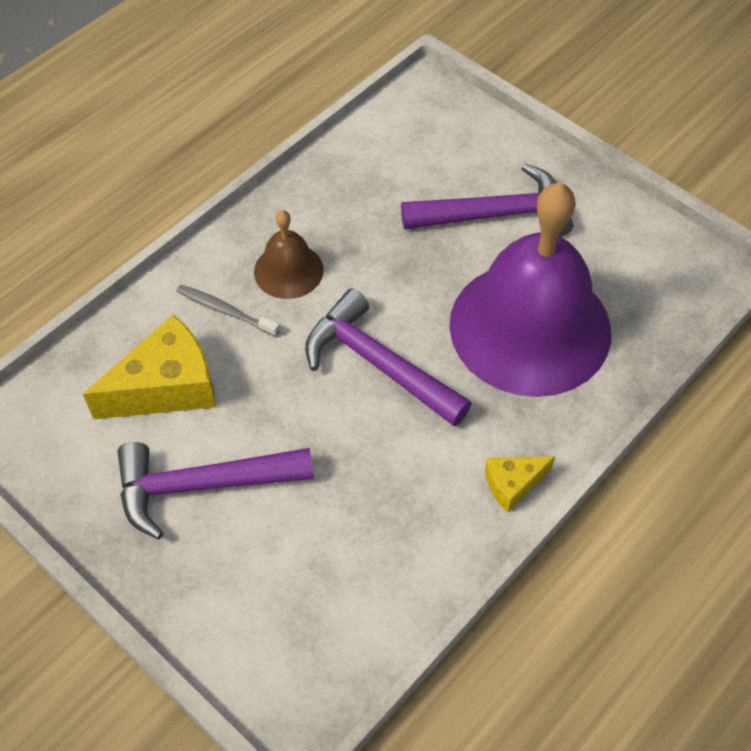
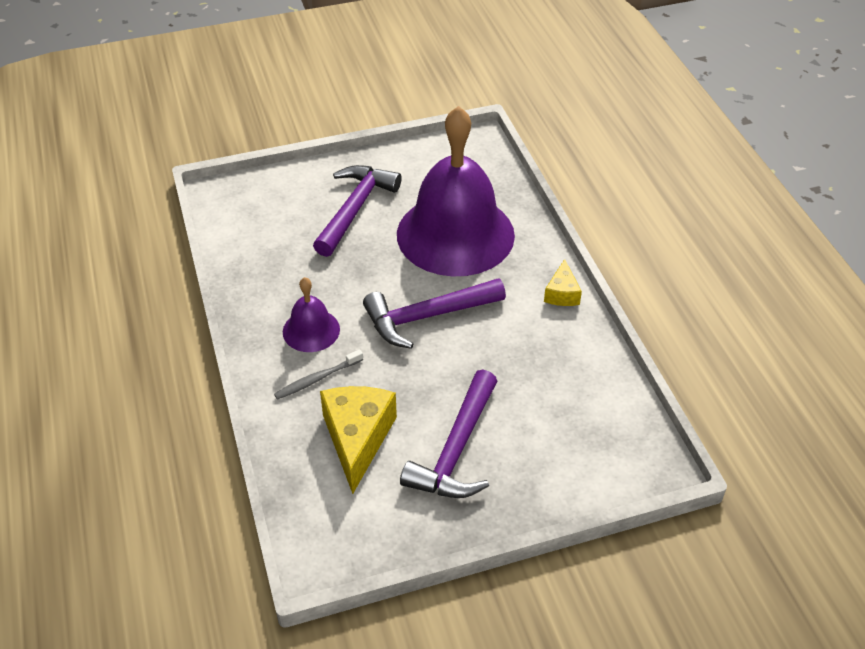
camera: 60 degrees left, 10 degrees down
(288, 270) = (311, 330): brown bell -> purple bell

